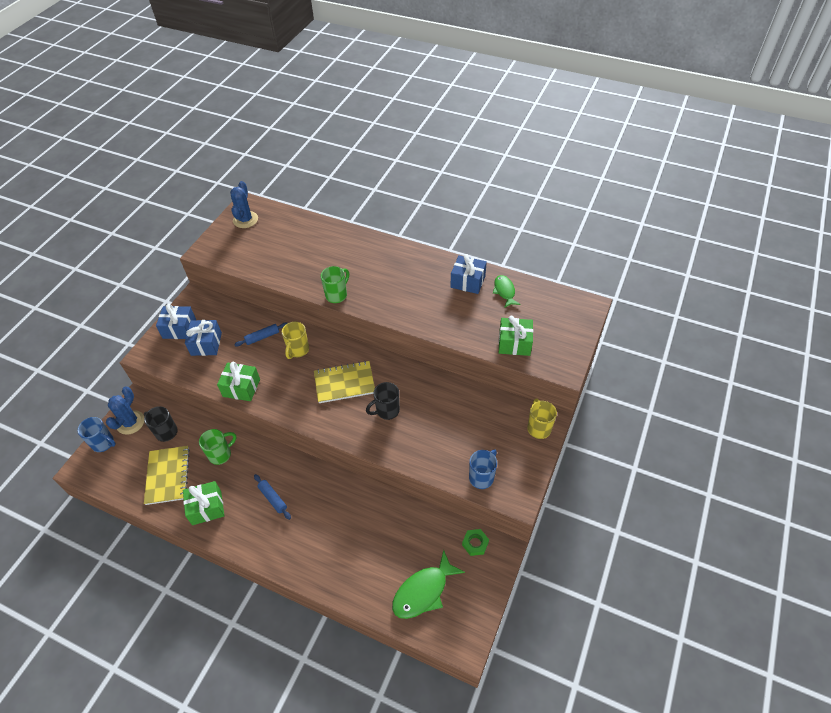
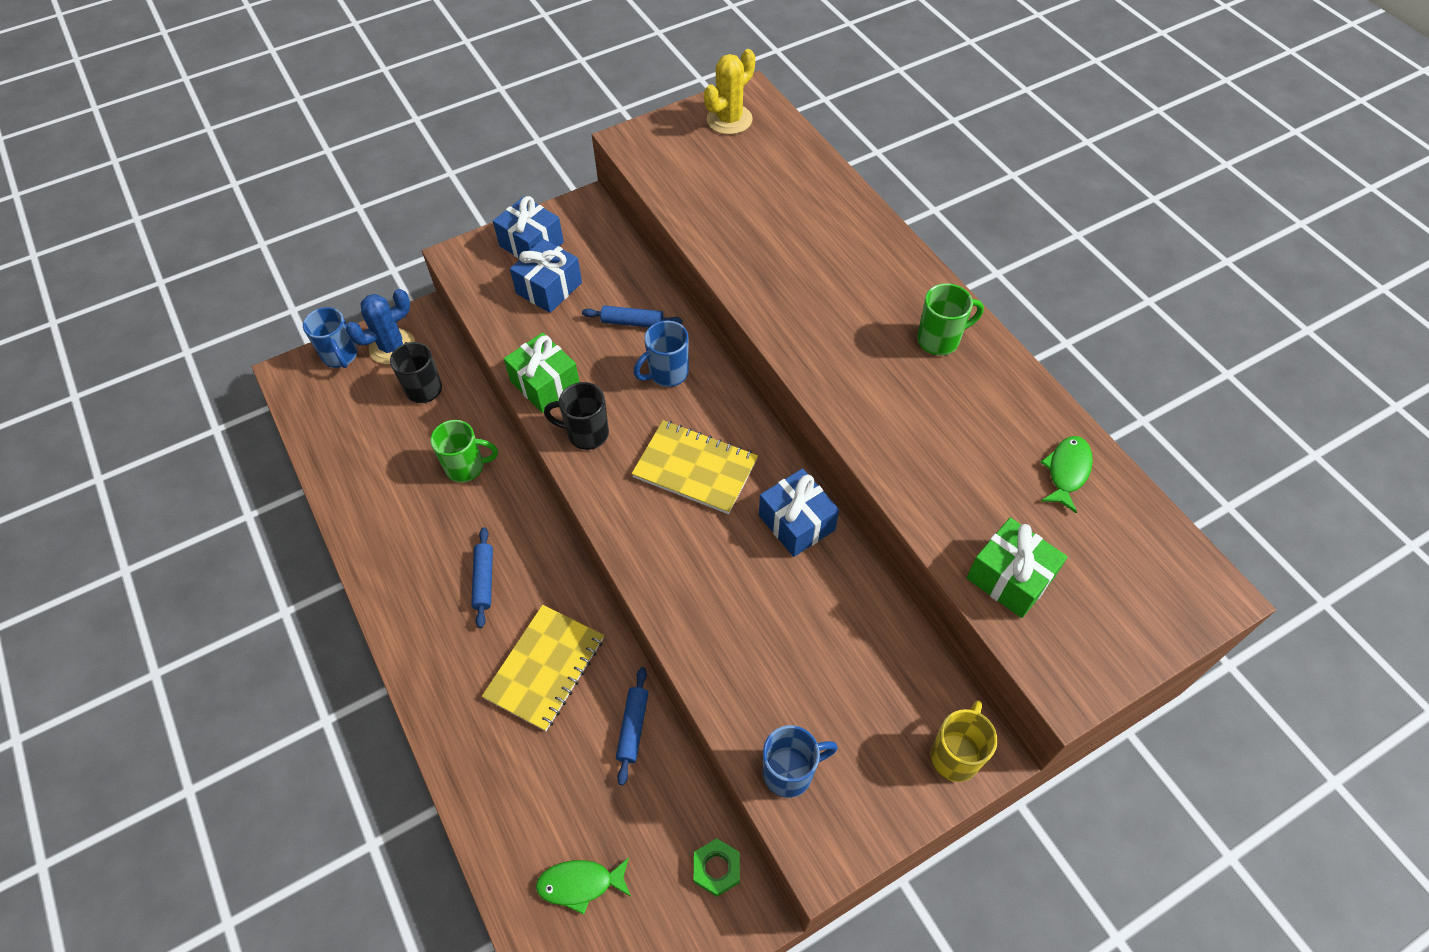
camera: 35 degrees right, 5 degrees up
(168, 476) = (380, 453): yellow notebook -> yellow notebook (545, 668)
(206, 508) = (392, 533): green gift -> none
(245, 220) = (729, 120): blue cactus -> yellow cactus
(298, 350) = (667, 373): yellow mug -> blue mug
(337, 295) = (773, 316): green mug -> green mug (940, 340)
(386, 411) = (724, 555): black mug -> black mug (586, 433)
(395, 513) = (633, 727): none -> blue rolling pin
(423, 591) = (580, 884): green fish -> green fish, size x0.62
(468, 281) = (1012, 415): blue gift -> blue gift (796, 522)

